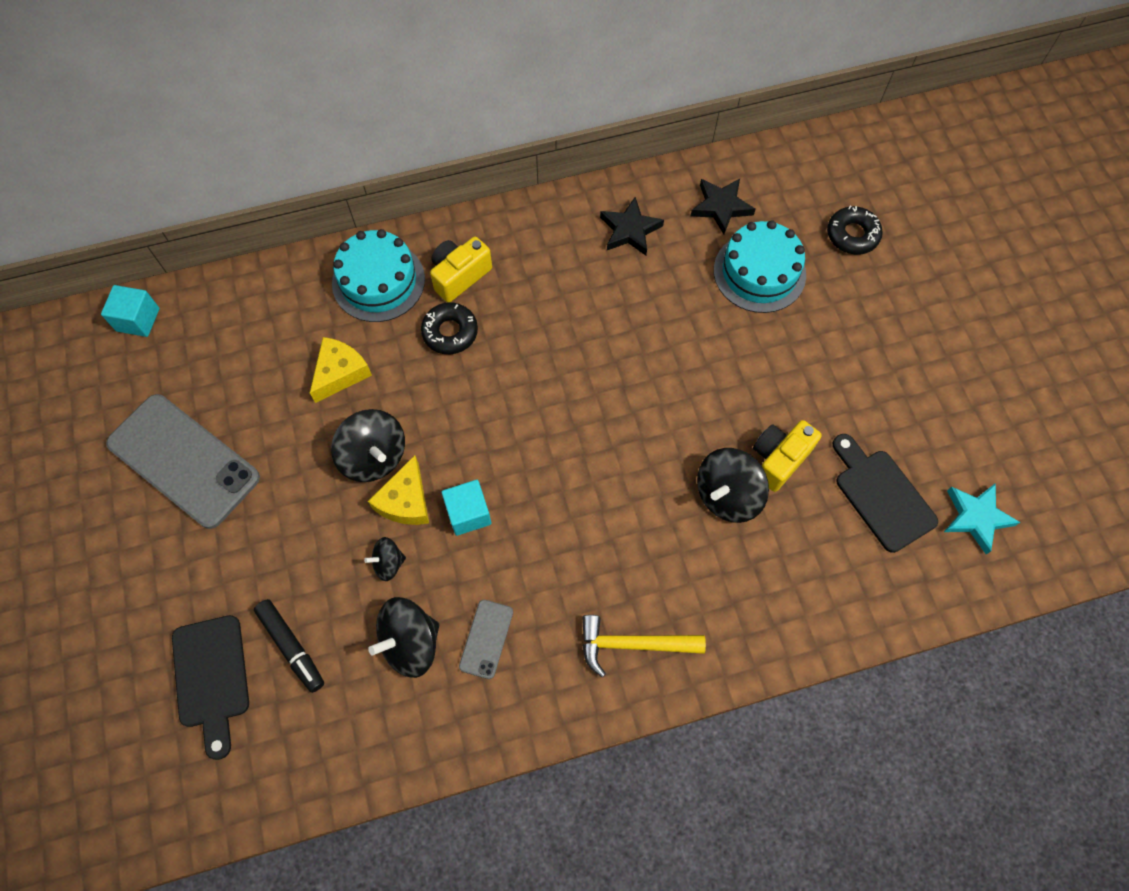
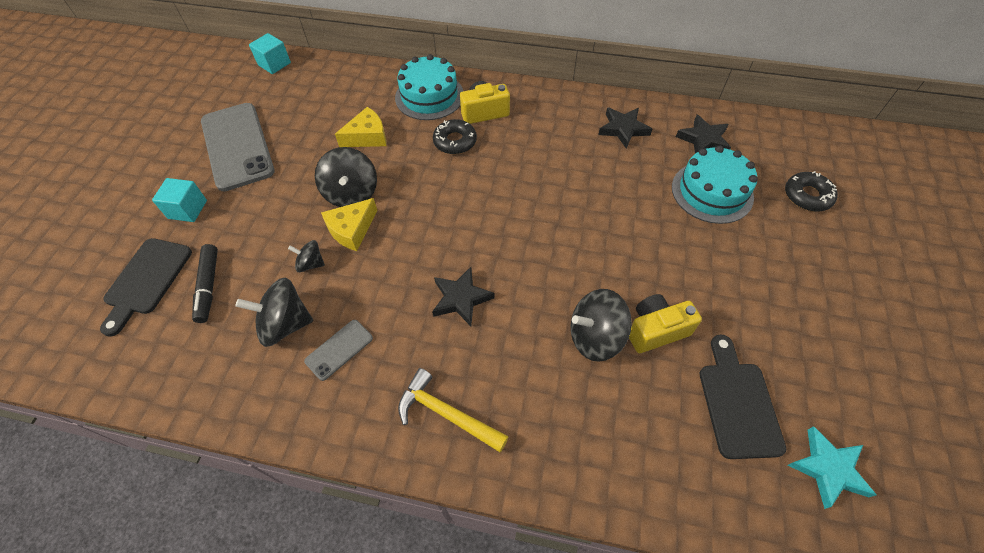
camera: 30 degrees right, 10 degrees down
(468, 513) = (388, 257): turquoise cube -> turquoise cube (187, 209)
(575, 521) = (461, 298): none -> black star

